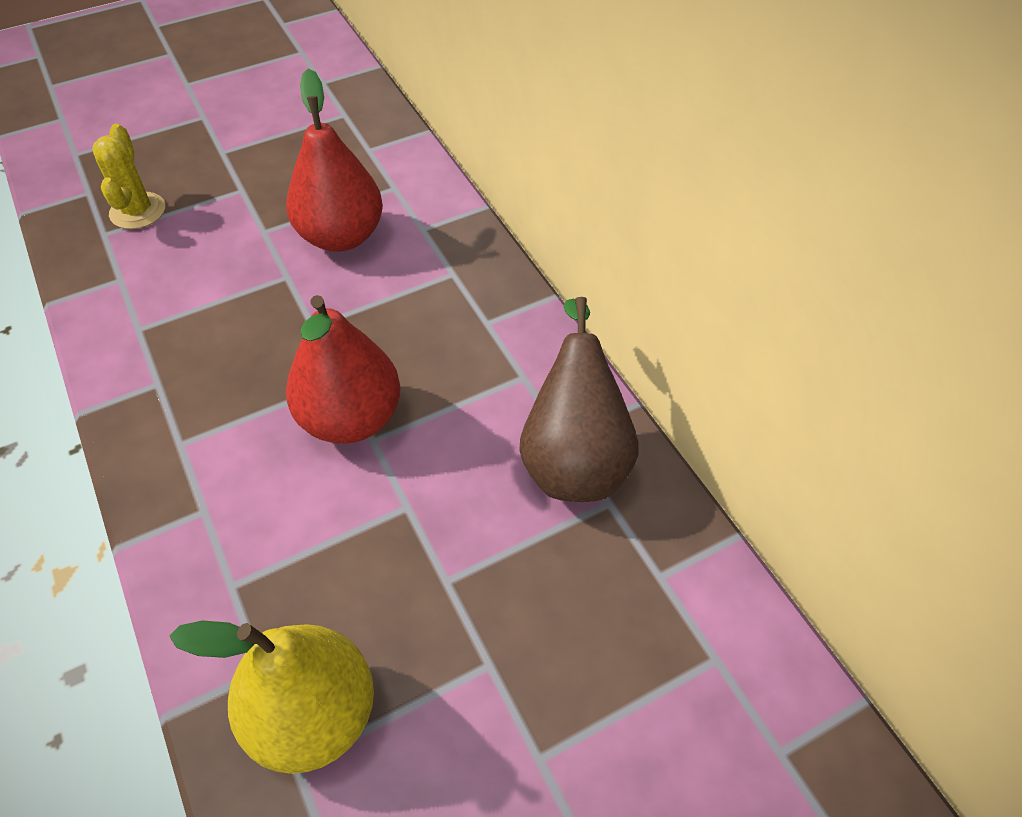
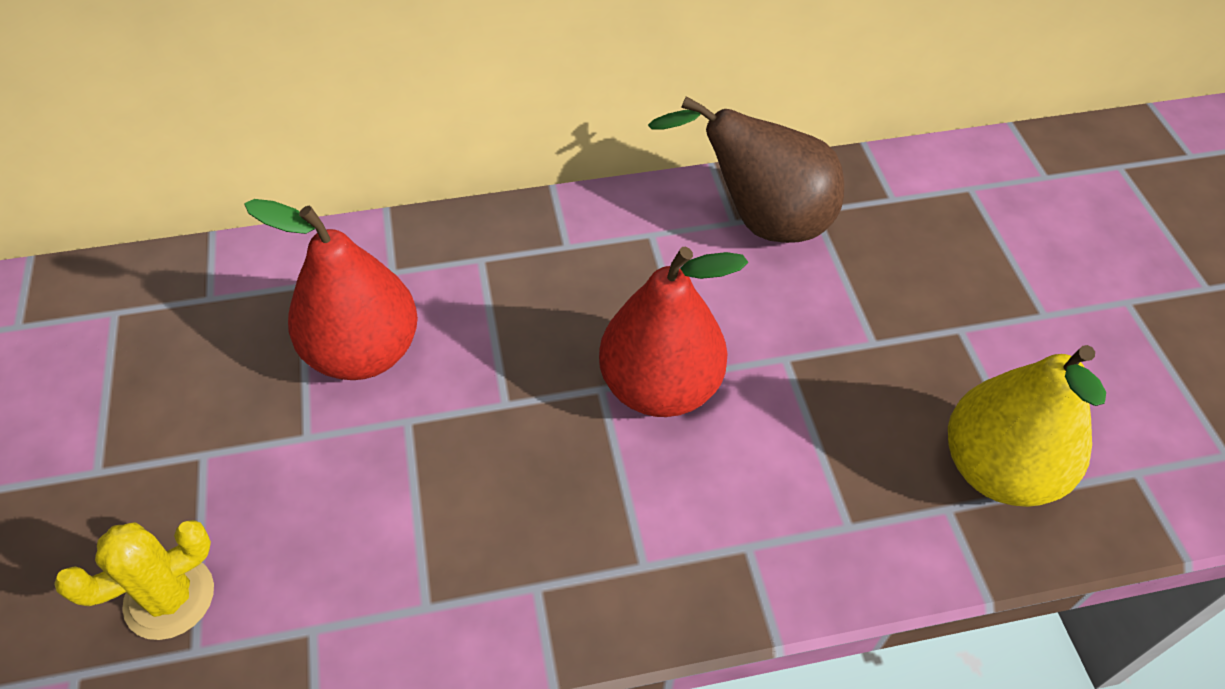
camera: 75 degrees left, 0 degrees up
(137, 211) = (169, 598): yellow cactus -> yellow cactus turned 45 degrees counterclockwise

